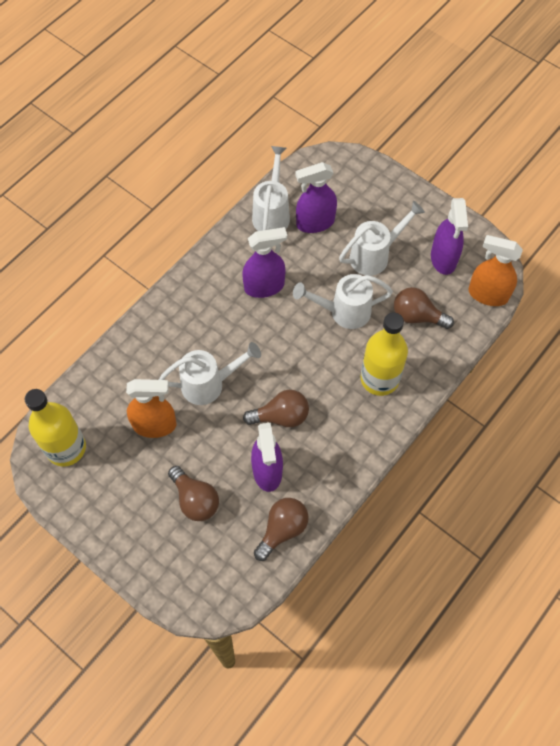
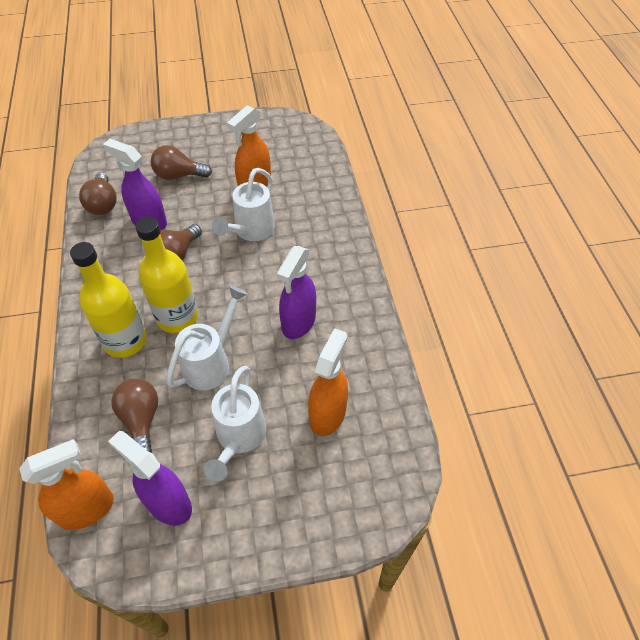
camera: 130 degrees right, 10 degrees down
(66, 448) = (290, 138): yellow bottle -> yellow bottle (177, 317)
(272, 213) = (373, 384): white watering can -> none
(315, 223) = (328, 414): purple spray bottle -> orange spray bottle
(417, 316) = (141, 420): brown light bulb -> brown light bulb turned 75 degrees counterclockwise

